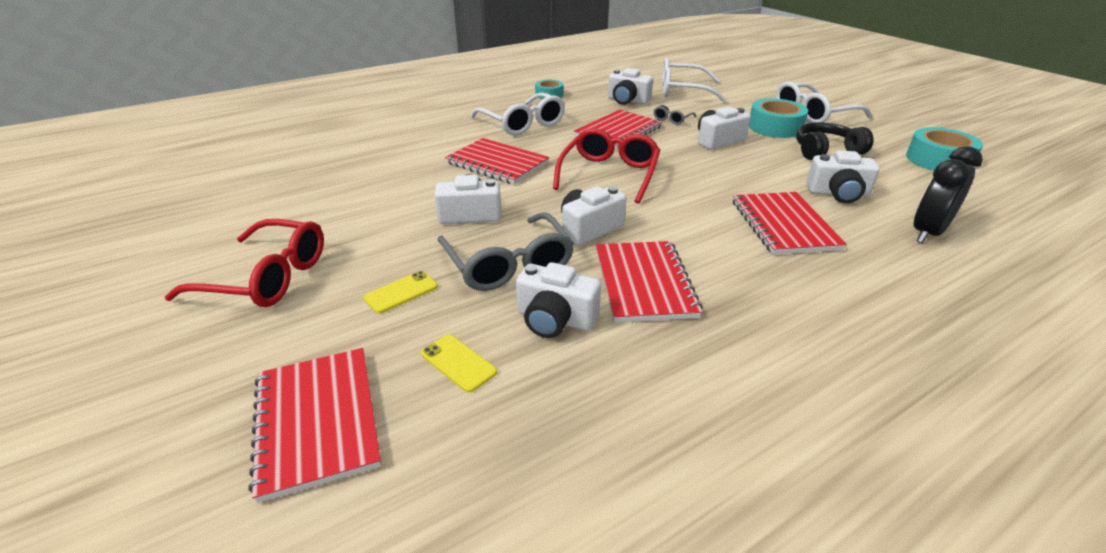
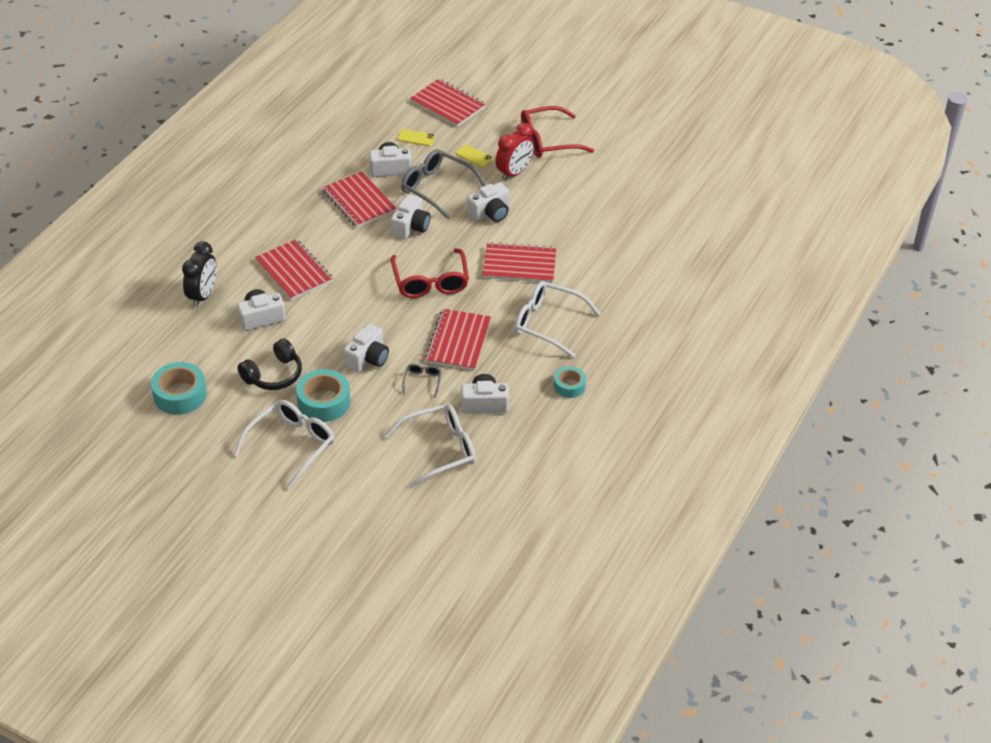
camera: 150 degrees right, 10 degrees up
(378, 249) = (514, 173): none -> red clock
(401, 292) = (474, 156): yellow phone -> yellow phone turned 75 degrees counterclockwise

